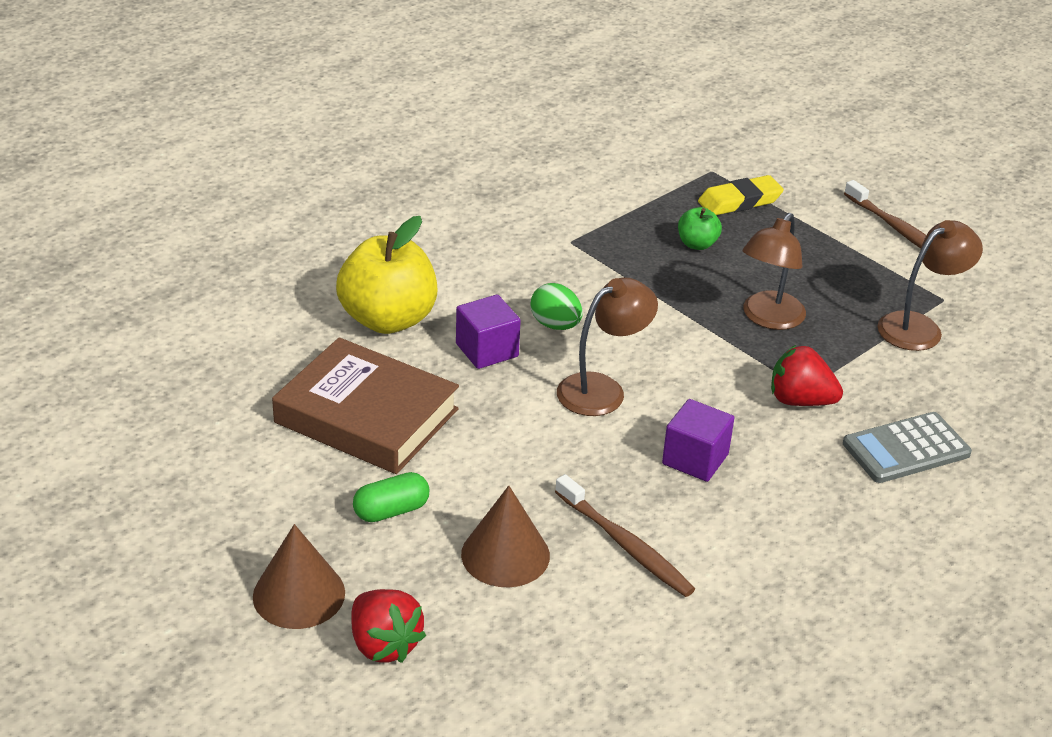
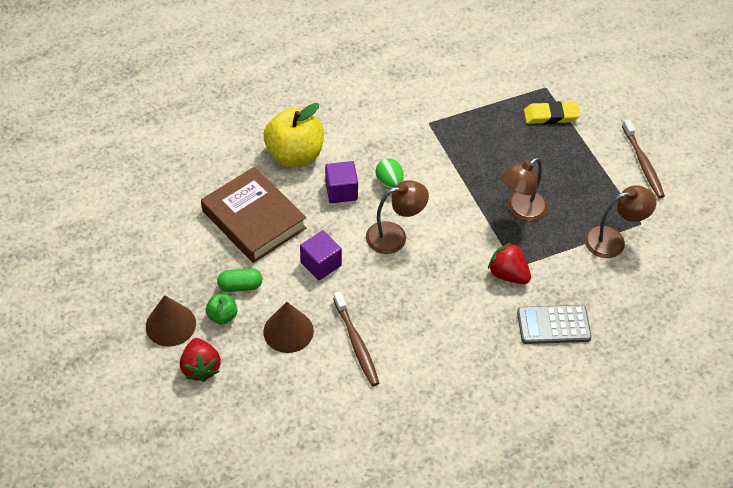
camera: 20 degrees right, 15 degrees up
(695, 459) = (424, 298): purple cube -> purple cube (321, 264)
(697, 244) = (506, 143): green apple -> green apple (222, 316)

